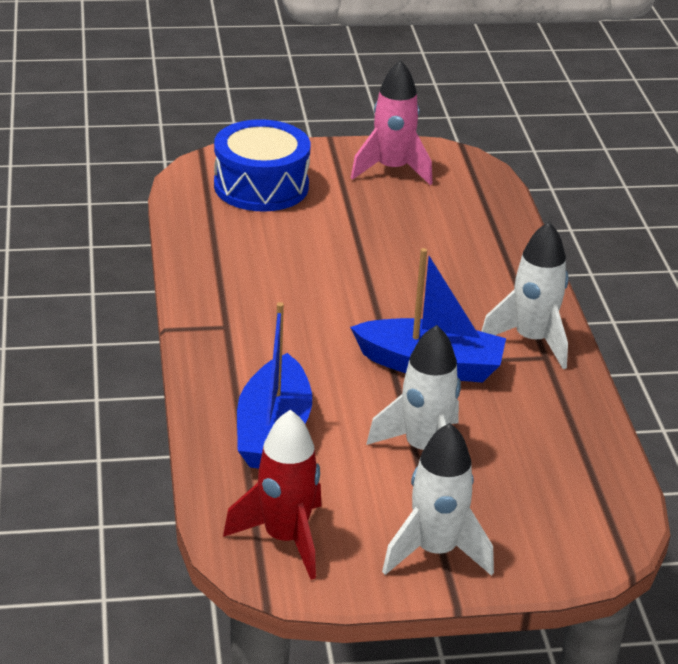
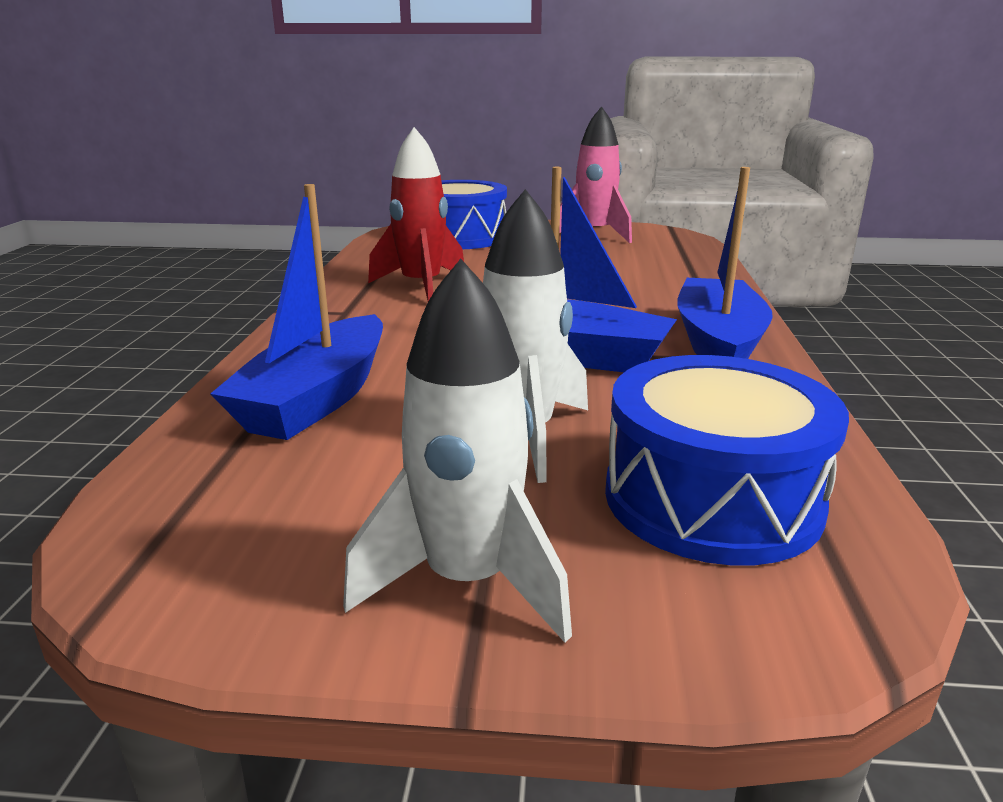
camera: 15 degrees right, 10 degrees down
(285, 539) = (213, 529): red rocket -> red rocket (421, 287)
(532, 340) = (718, 343): white rocket -> blue boat
(545, 486) = (712, 498): none -> blue drum

